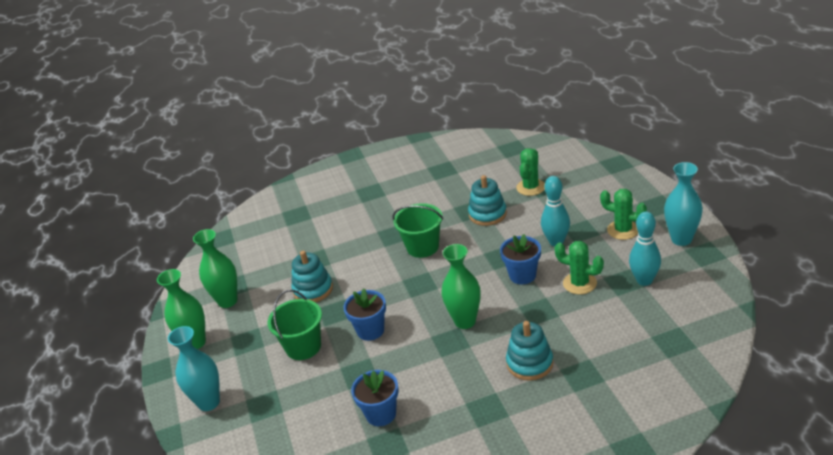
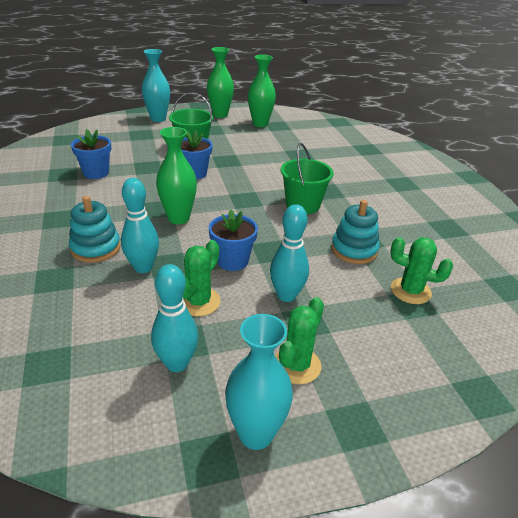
camera: 85 degrees right, 0 degrees up
(313, 290) = (259, 153): turquoise stacking toy -> none
(548, 324) = (143, 267): none -> turquoise bowling pin

